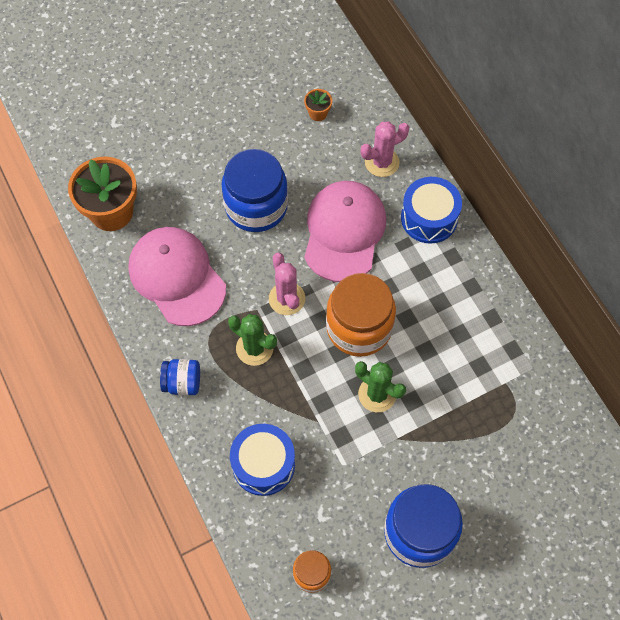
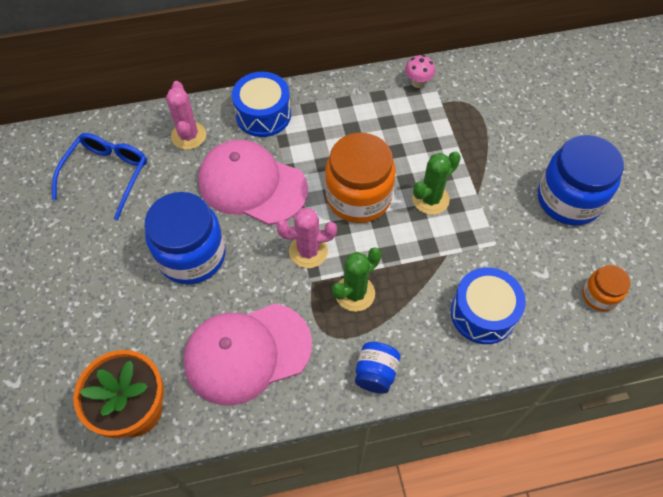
camera: 75 degrees left, 5 degrees down
(318, 113) = (107, 175): orange flower pot -> blue glasses
(524, 353) = (418, 83): none -> pink mushroom

